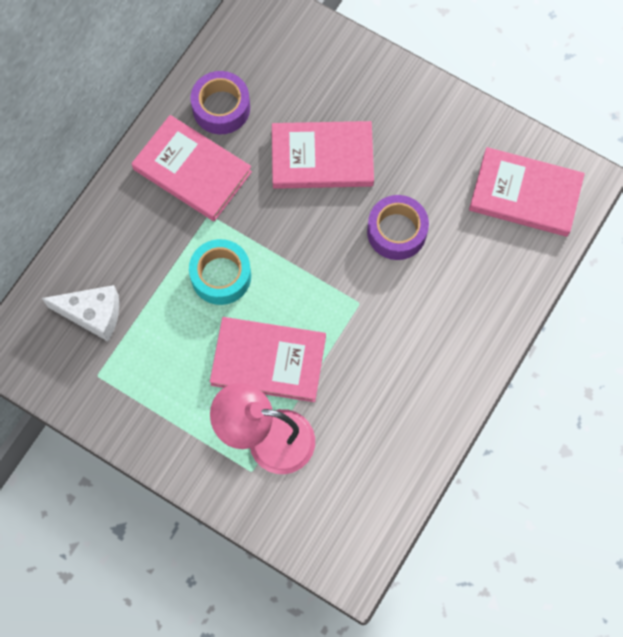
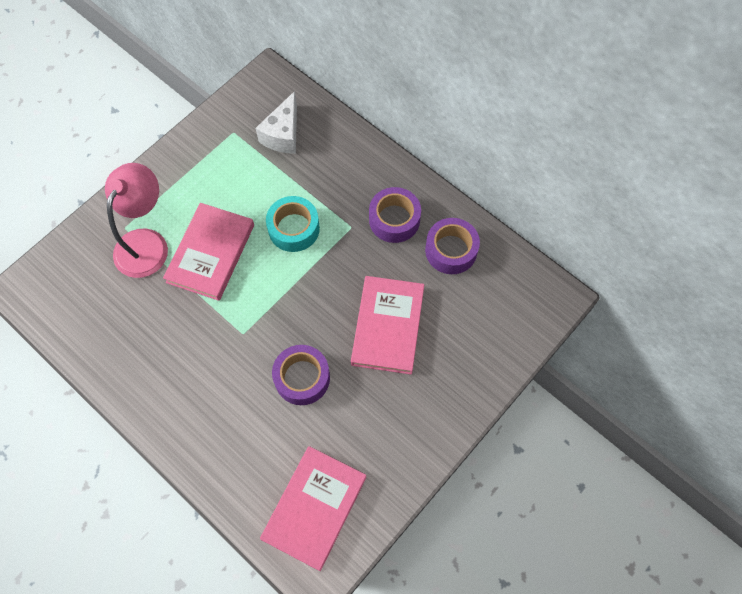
camera: 100 degrees right, 5 degrees down
(192, 171) = (394, 220): pink book -> purple tape

